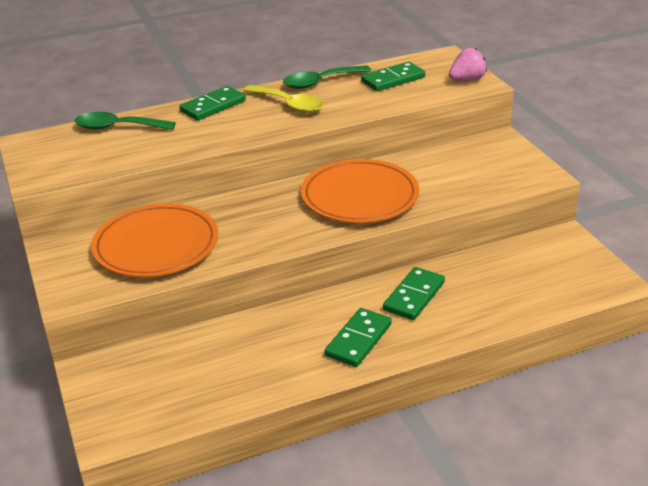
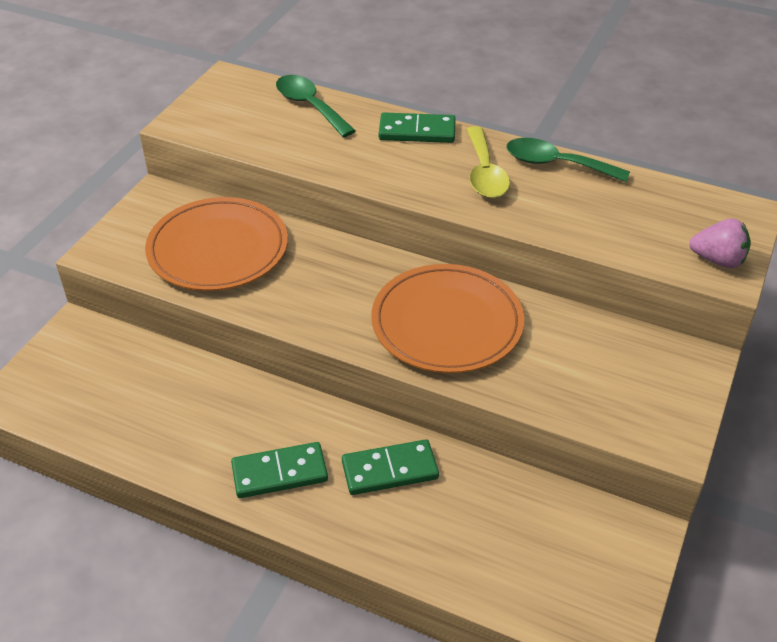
camera: 45 degrees right, 10 degrees up
(393, 79) = (636, 207): green domino -> none

